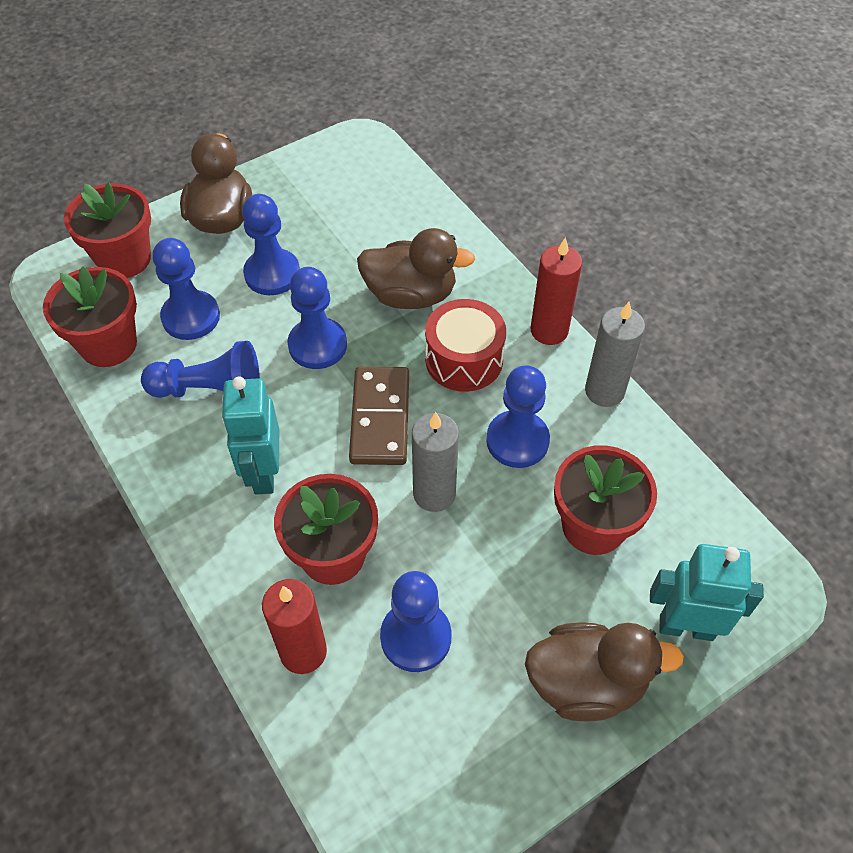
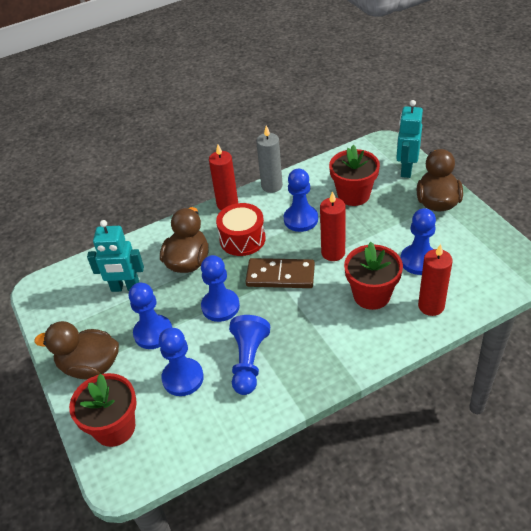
camera: 80 degrees left, 10 degrees down
(108, 344) = (199, 428): red flower pot -> none
(263, 473) = (316, 329): turquoise robot -> turquoise robot (125, 288)
(434, 494) = (333, 253): grey candle -> red candle

